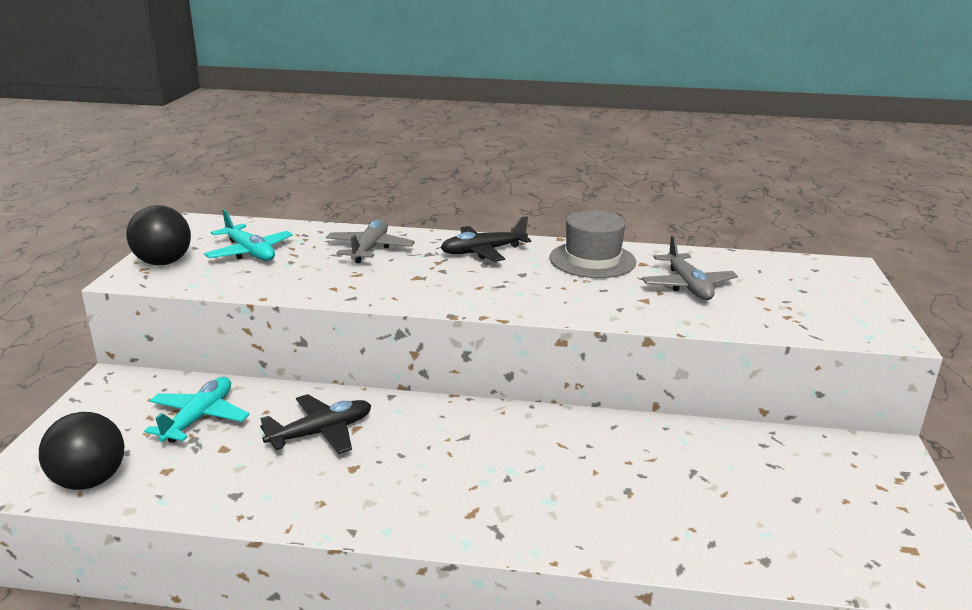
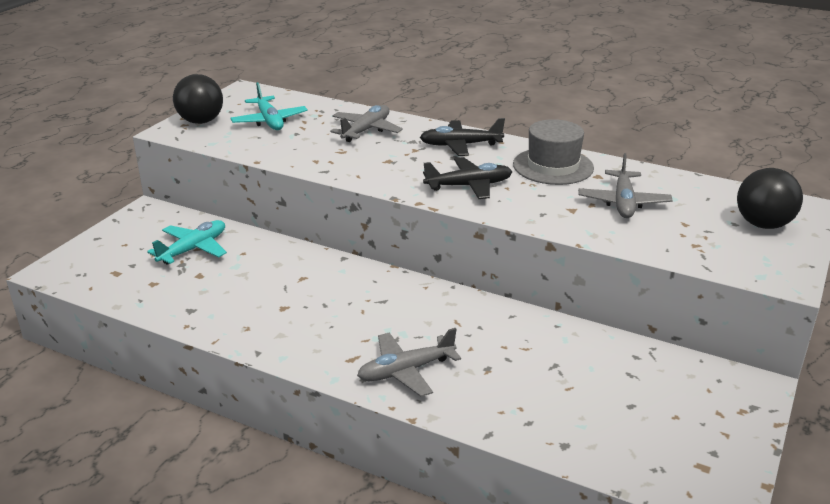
camera: 20 degrees right, 5 degrees up
(90, 480) = (100, 280): black ball -> black ball (763, 224)
(321, 432) = (275, 277): black plane -> black plane (469, 186)
(542, 514) = (406, 371): none -> grey plane

